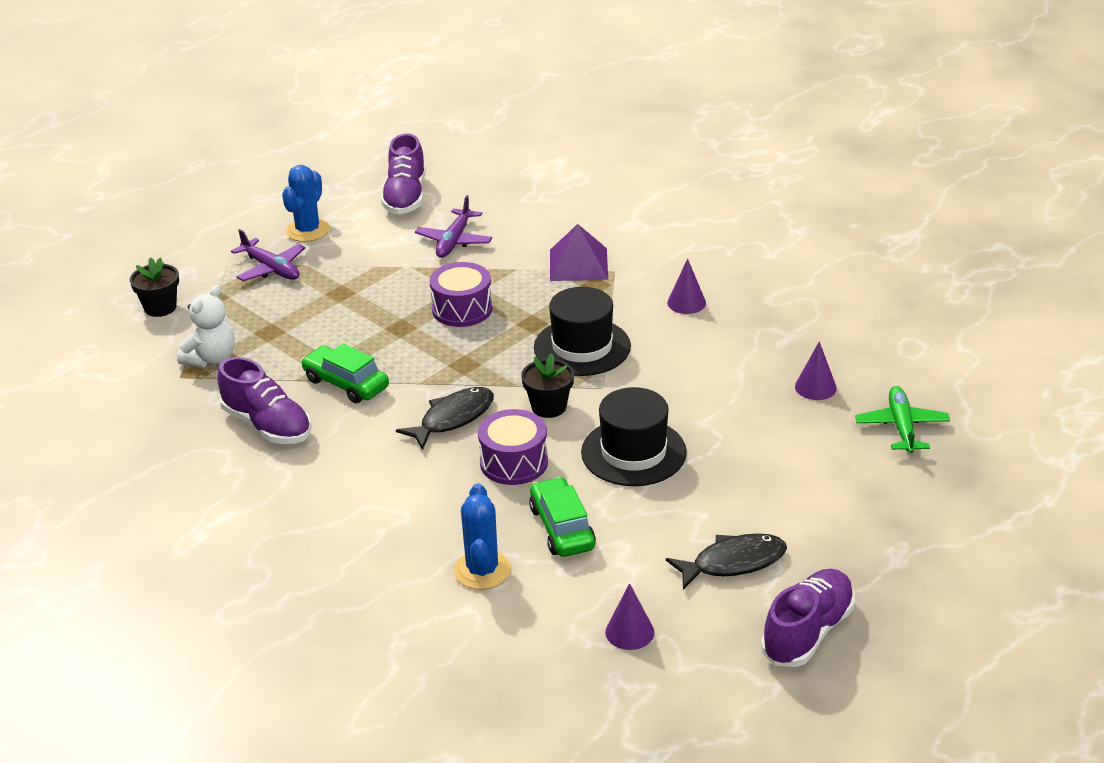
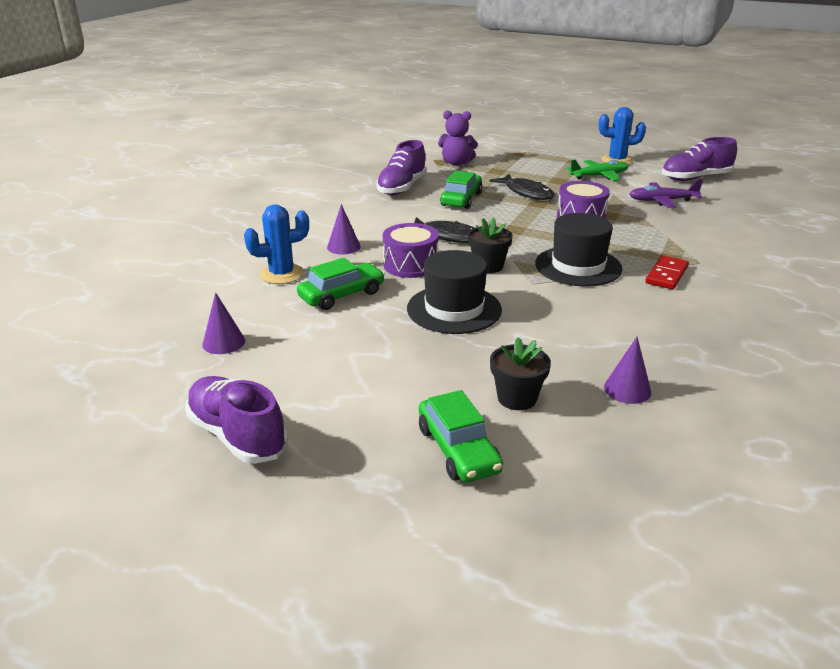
camera: 70 degrees right, 5 degrees down
(160, 307) = (495, 143): black flower pot -> black flower pot (517, 398)
(211, 359) = (456, 163): white teddy bear -> purple teddy bear
(271, 268) = (563, 159): purple plane -> none
(578, 264) = (691, 247): purple pyramid -> none
(630, 299) = (666, 275): none -> red domino
(686, 303) = (692, 300): purple cone -> purple cone (343, 247)
(733, 563) = (326, 379): black fish -> black fish (526, 193)
(807, 632) = (237, 435): purple shoe -> purple shoe turned 150 degrees counterclockwise
(868, 500) = (458, 450): none -> green car
(901, 427) = (605, 458): green plane -> green plane (599, 176)

